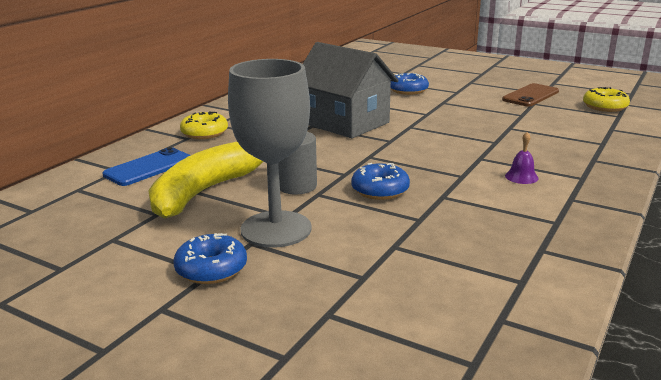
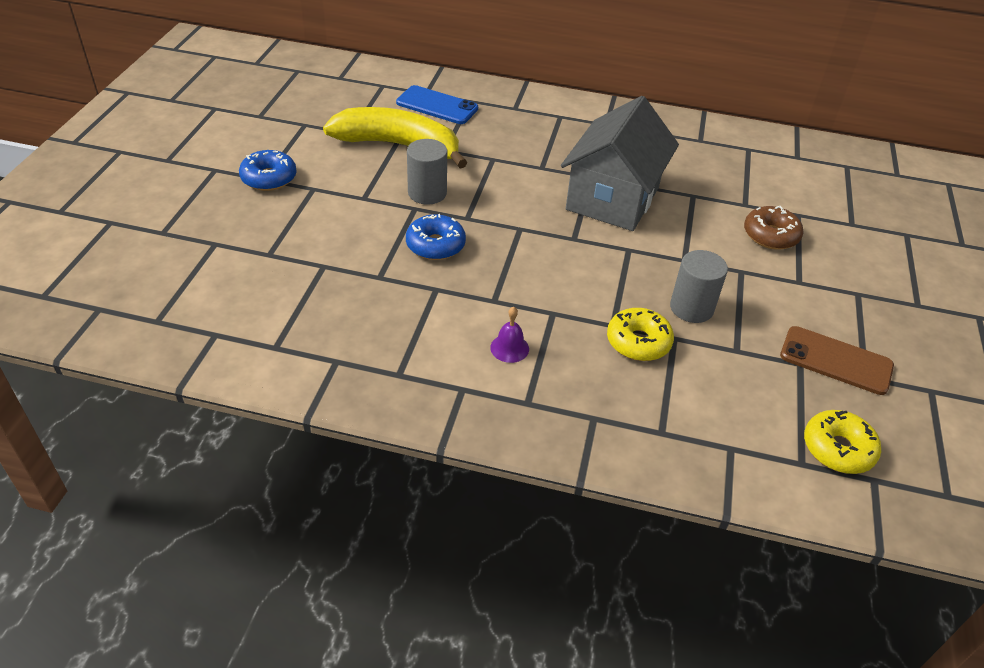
camera: 70 degrees right, 20 degrees up
(204, 133) = (531, 115): yellow donut -> yellow donut (638, 342)
(276, 229) = (338, 196): grey goblet -> none
(408, 90) = (770, 235): blue donut -> brown donut
(479, 119) = (691, 308): none -> grey cylinder

